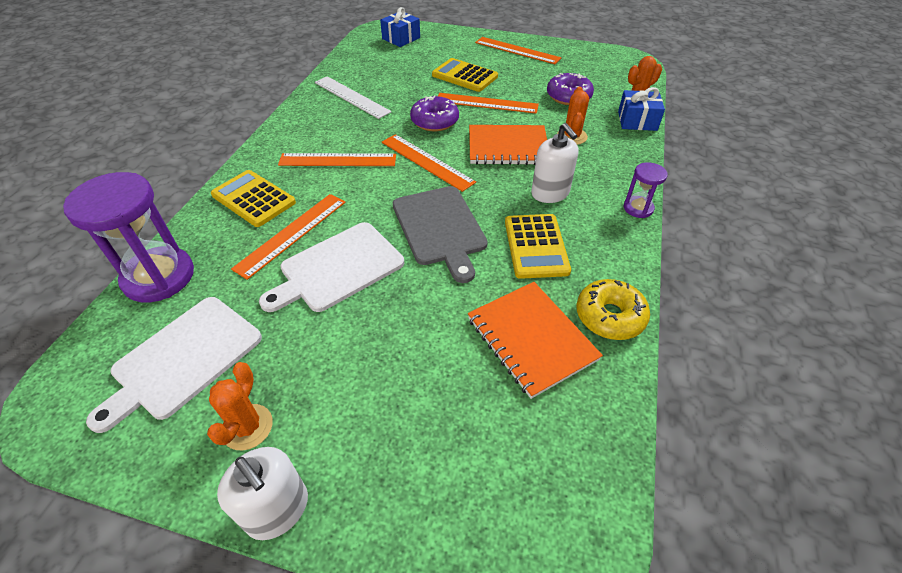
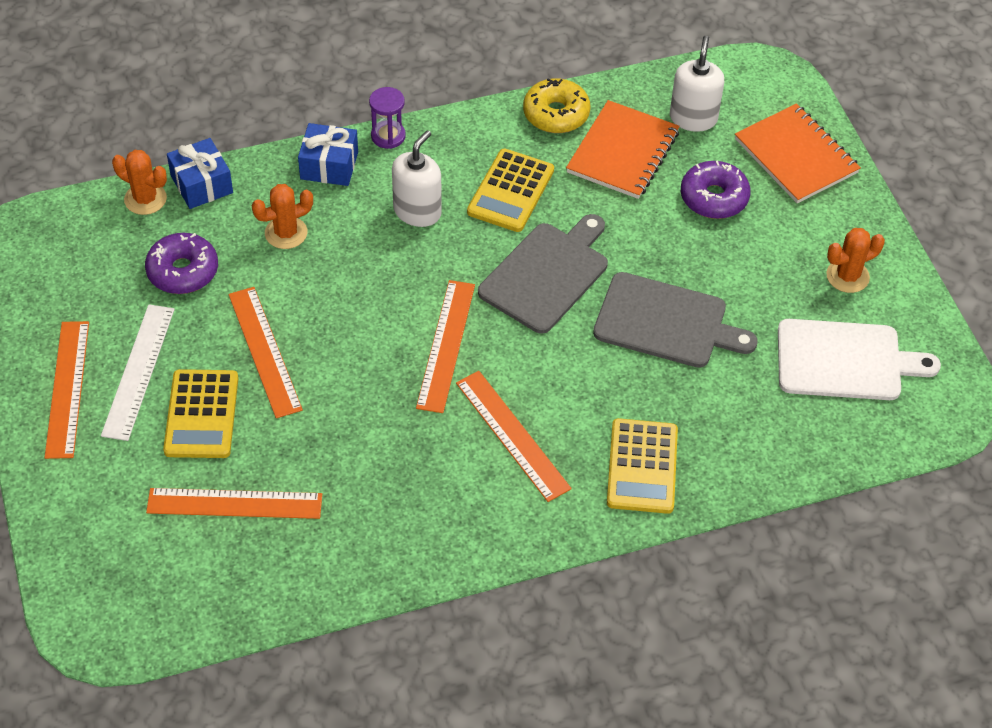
camera: 125 degrees left, 5 degrees up
(159, 277) = (801, 456): purple hourglass -> none
(277, 509) = (873, 221): white soap dispenser -> white soap dispenser (693, 118)
(291, 234) = (658, 391): orange ruler -> orange ruler (234, 503)
(337, 268) = (666, 322): white cutting board -> grey cutting board
(351, 97) = (361, 519): white ruler -> white ruler (138, 371)
(401, 38) = (121, 575): blue gift -> blue gift (329, 165)
(434, 121) = (352, 385): purple donut -> purple donut (714, 198)
(508, 147) = (356, 283): orange notebook -> orange notebook (796, 156)
(536, 246) = (510, 191): yellow calculator -> yellow calculator turned 150 degrees clockwise

